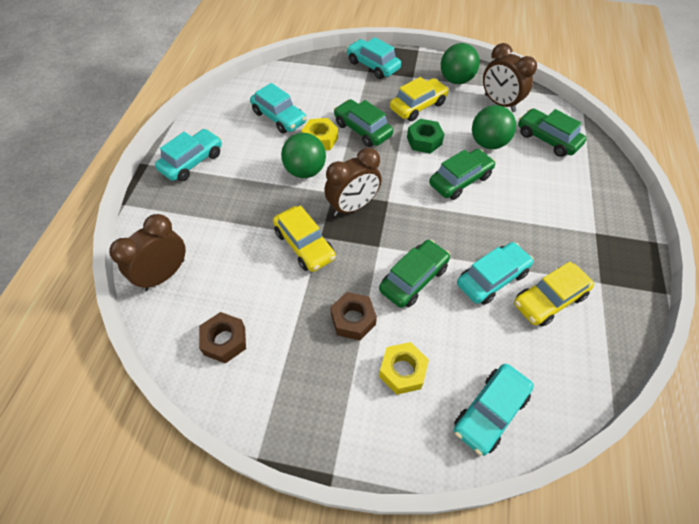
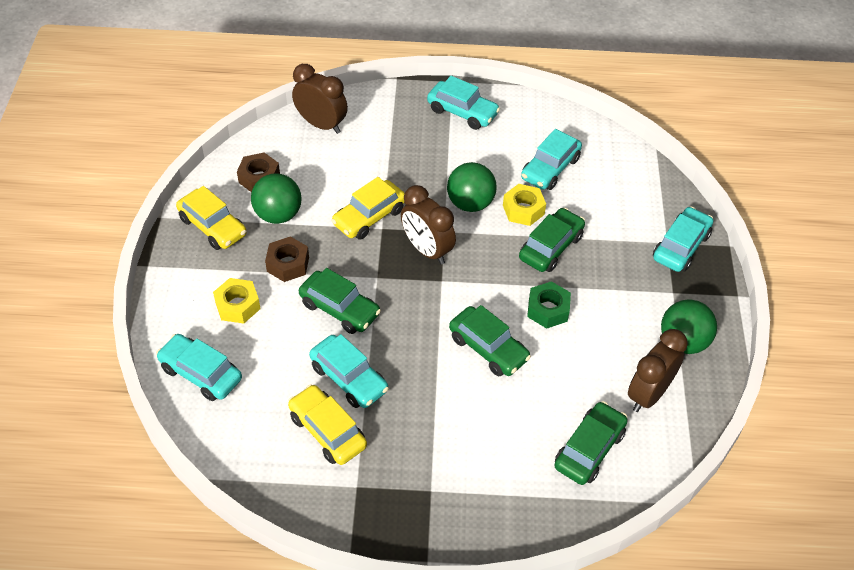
camera: 80 degrees right, 5 degrees down
(418, 106) = (612, 300): yellow car -> yellow car (213, 226)
(488, 143) = (562, 379): green ball -> green ball (278, 215)

